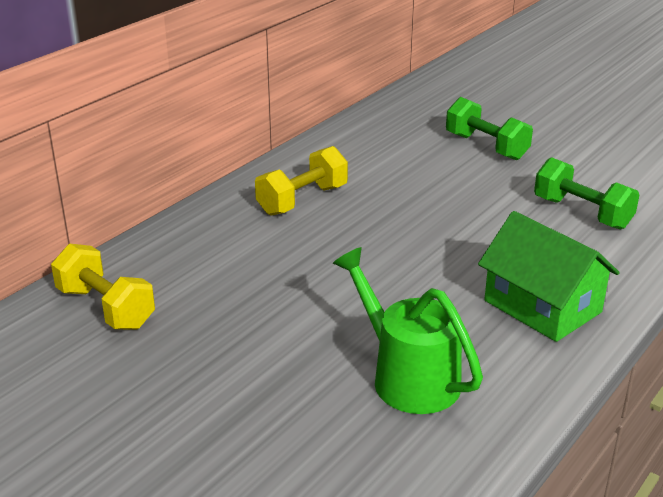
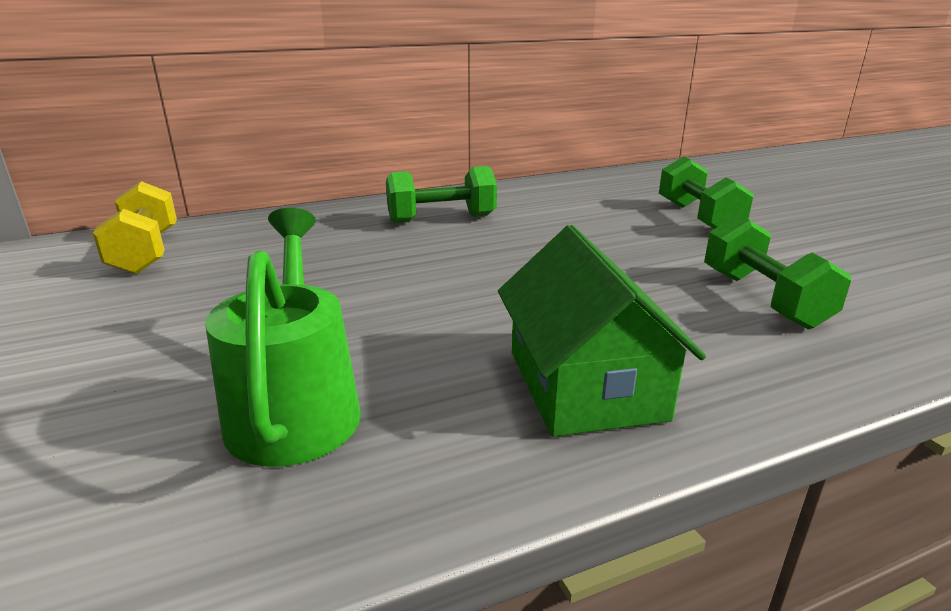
camera: 30 degrees right, 5 degrees down
(302, 200) = (441, 219): yellow dumbbell -> green dumbbell

